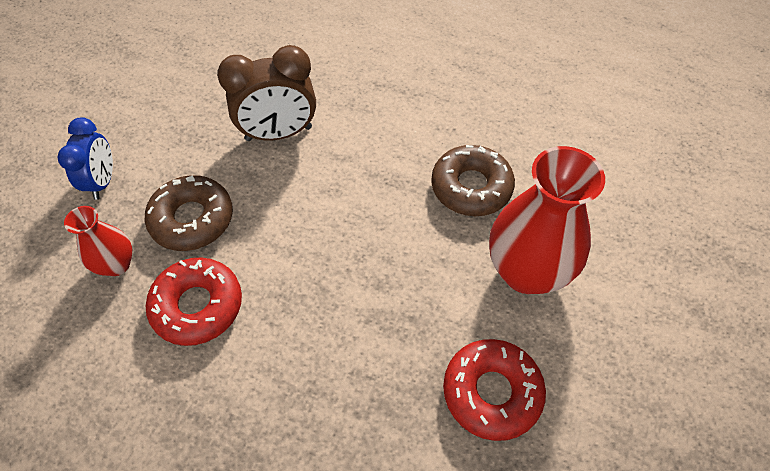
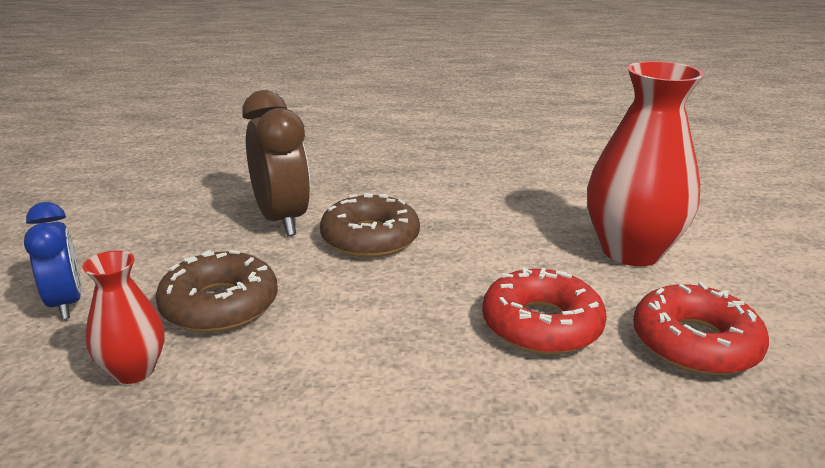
camera: 25 degrees left, 30 degrees down
(197, 306) = (283, 376): red donut -> red donut (541, 325)
(279, 133) = (281, 220): brown clock -> brown clock turned 75 degrees counterclockwise
(471, 187) = (521, 212): brown donut -> brown donut (370, 238)

